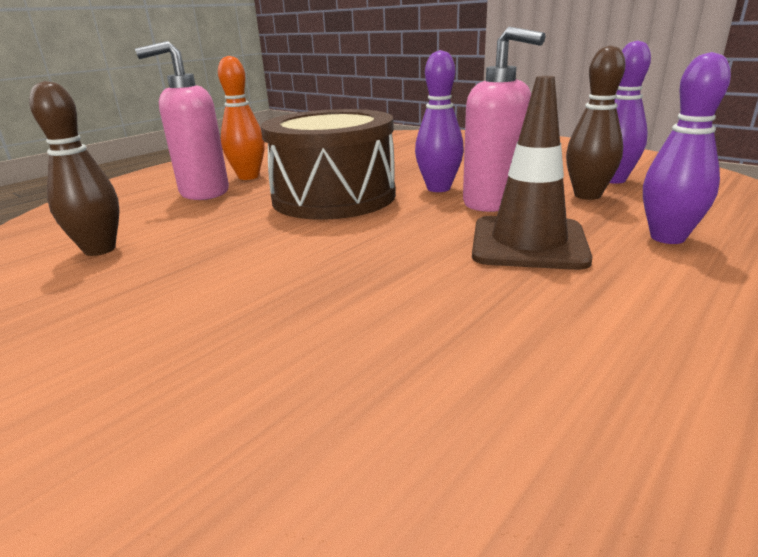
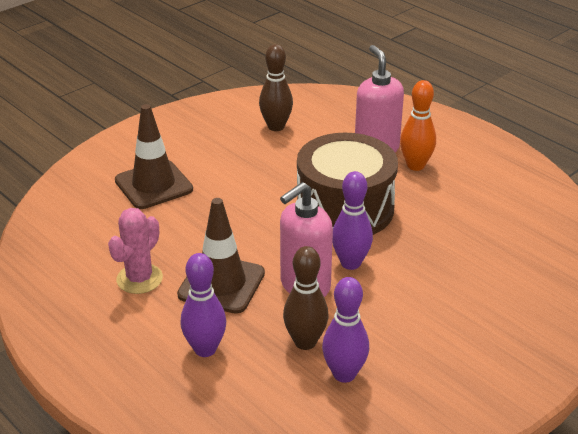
camera: 95 degrees right, 10 degrees up
(256, 342) = (153, 185): none -> brown traffic cone
(573, 307) = (139, 279): none -> pink cactus

